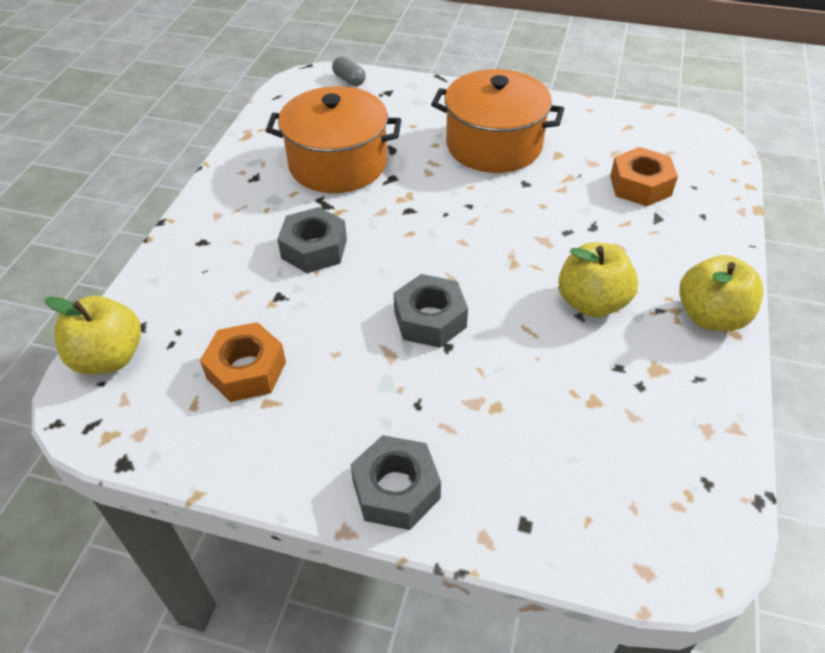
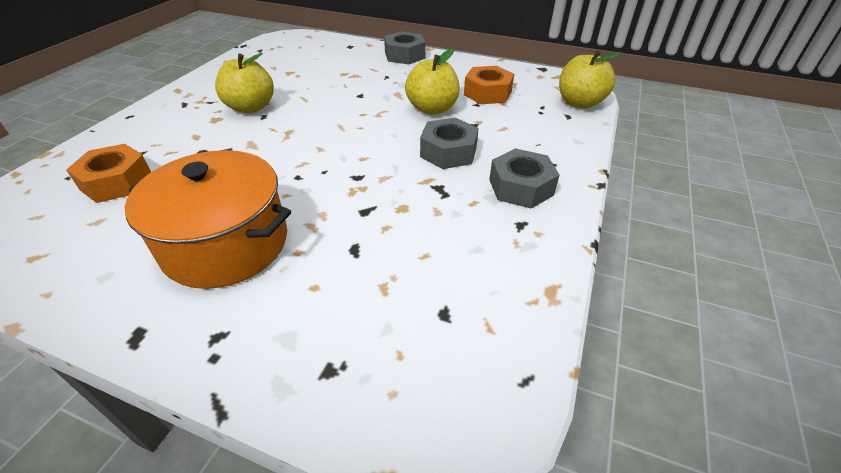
camera: 175 degrees left, 5 degrees down
(338, 164) = (424, 234): orange pot -> none
(349, 80) = (393, 417): grey capsule -> none
(430, 319) = (366, 107): grey nut -> grey nut (521, 187)
(711, 316) = (181, 97): yellow apple -> yellow apple (432, 109)

